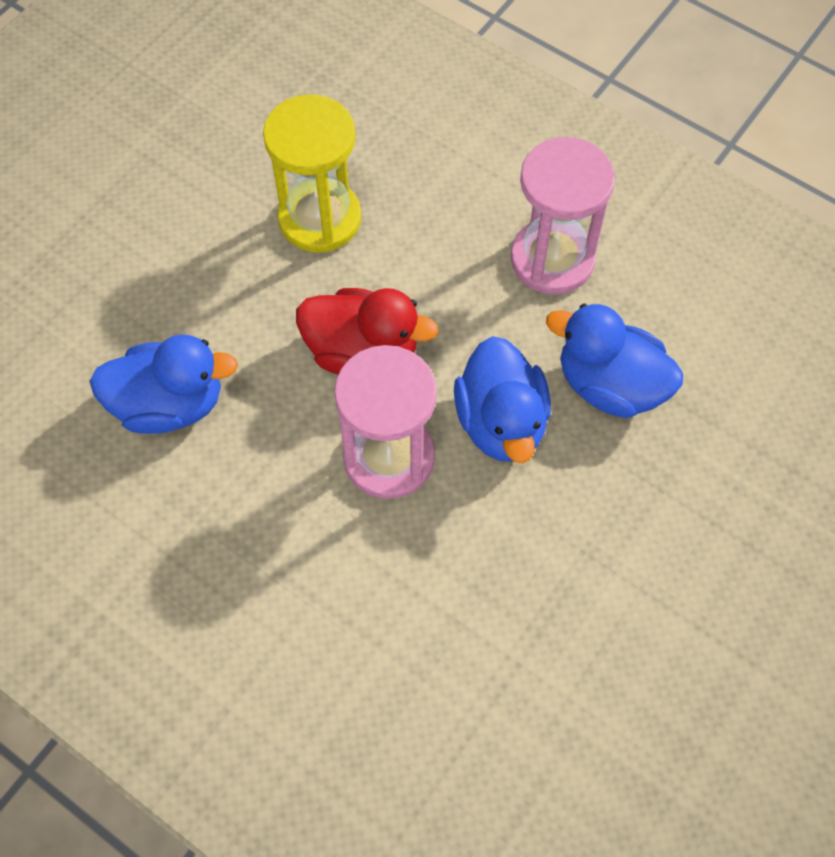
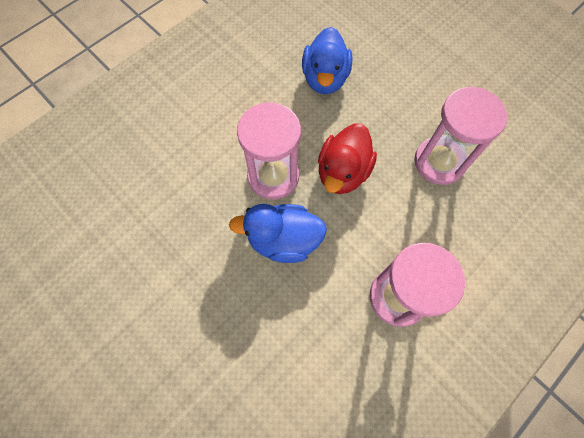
camera: 100 degrees right, 5 degrees up
(320, 218) = (439, 162): yellow hourglass -> pink hourglass
(610, 385) = (297, 313): blue duck -> none

